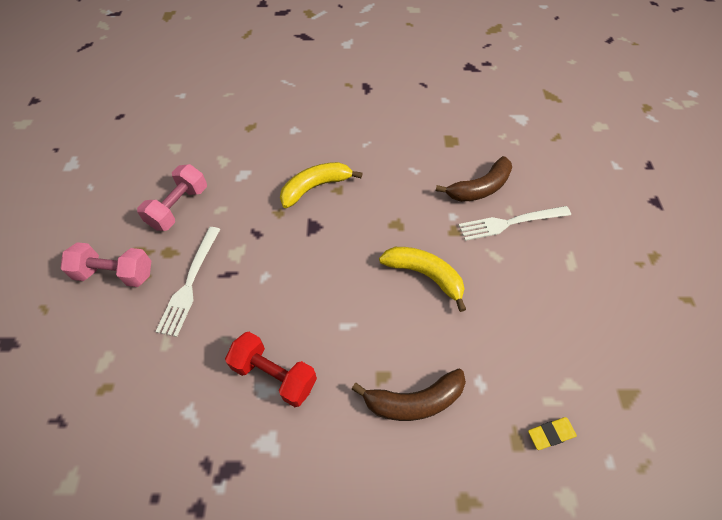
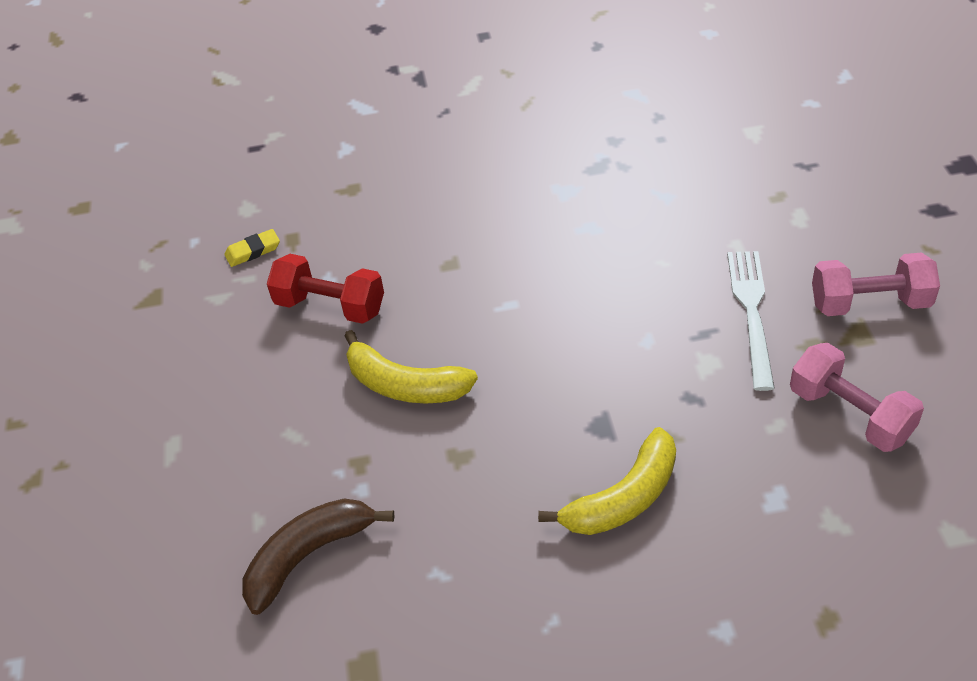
camera: 175 degrees right, 10 degrees down
(179, 207) = (850, 414): pink dumbbell -> pink dumbbell turned 60 degrees counterclockwise
(274, 375) = (583, 242): red dumbbell -> red dumbbell (330, 306)
(414, 401) = (409, 249): brown banana -> none
(510, 223) = (260, 495): white fork -> none

